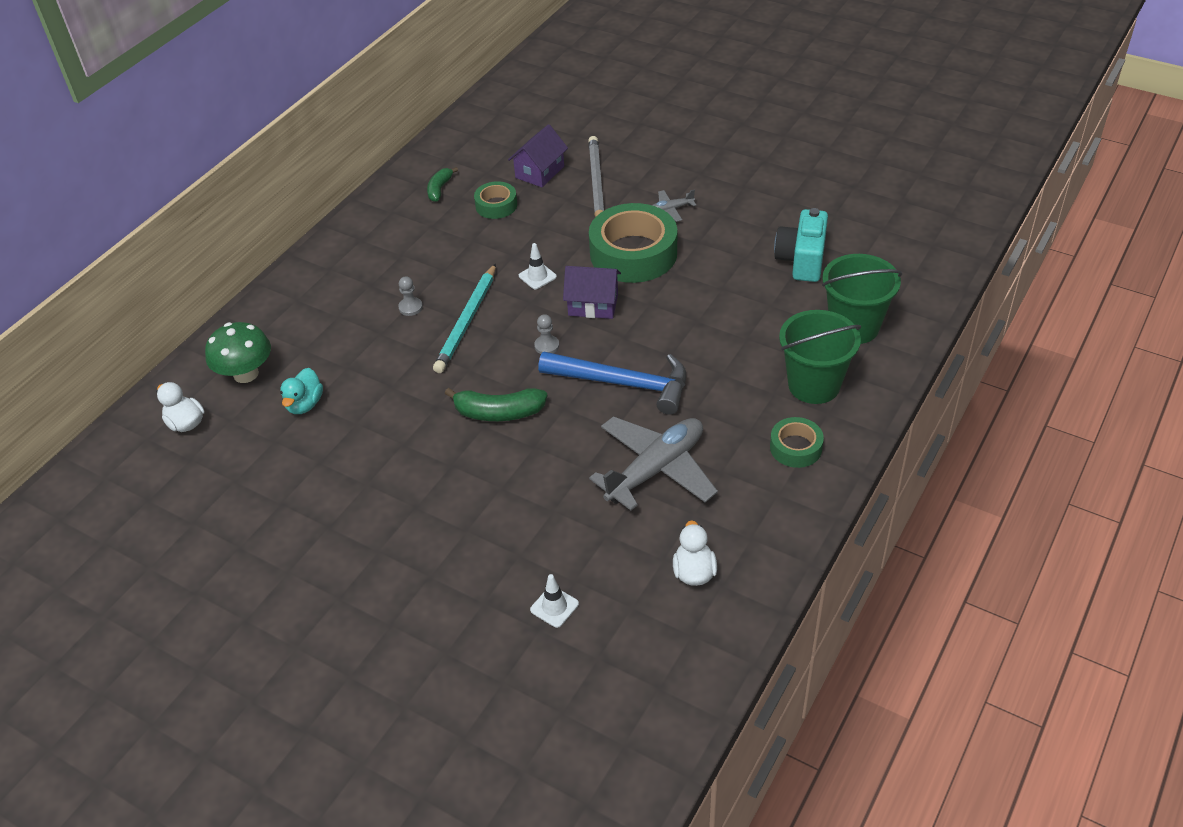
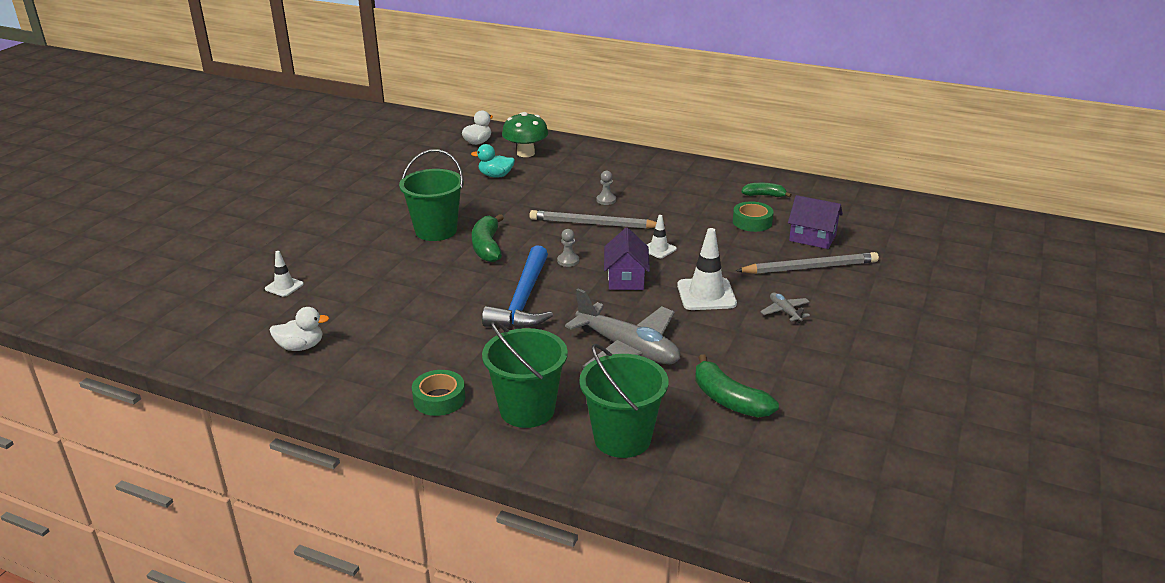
camera: 80 degrees right, 15 degrees down
(444, 461) = (436, 231): none -> green bucket
(467, 321) = (594, 224): turquoise pencil -> grey pencil
(633, 253) = (706, 294): green tape -> white traffic cone
(656, 469) = (418, 322): grey plane -> grey plane (627, 349)
(801, 260) = (729, 400): turquoise camera -> green banana

